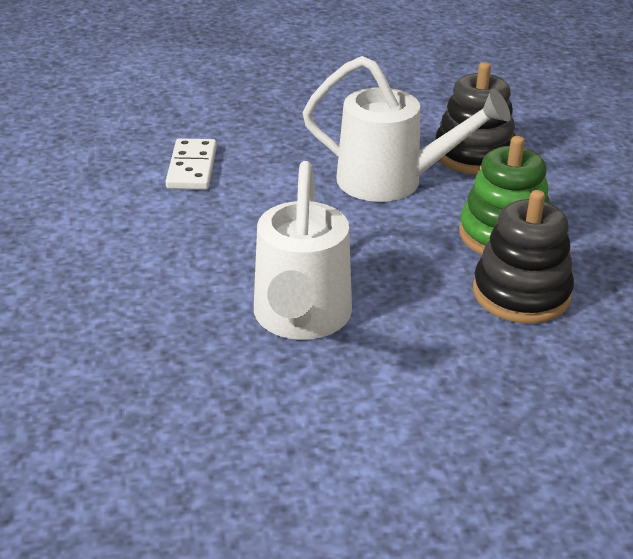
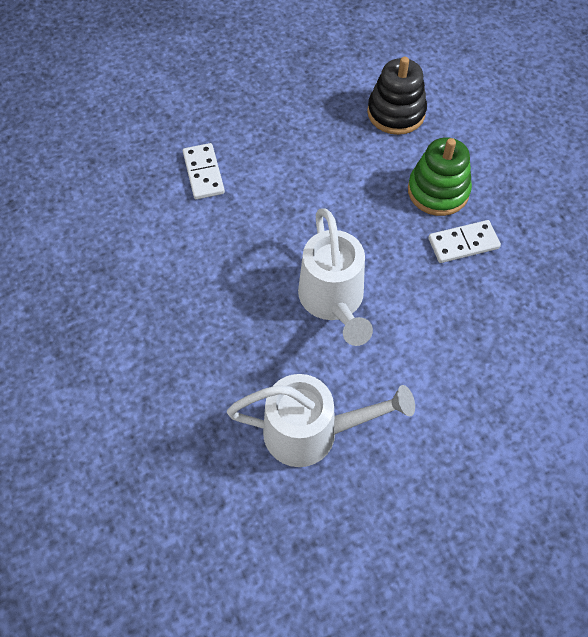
camera: 15 degrees left, 25 degrees up
(392, 181) = (348, 155): white watering can -> white watering can (312, 432)
(521, 293) = (463, 243): black stacking toy -> white domino

